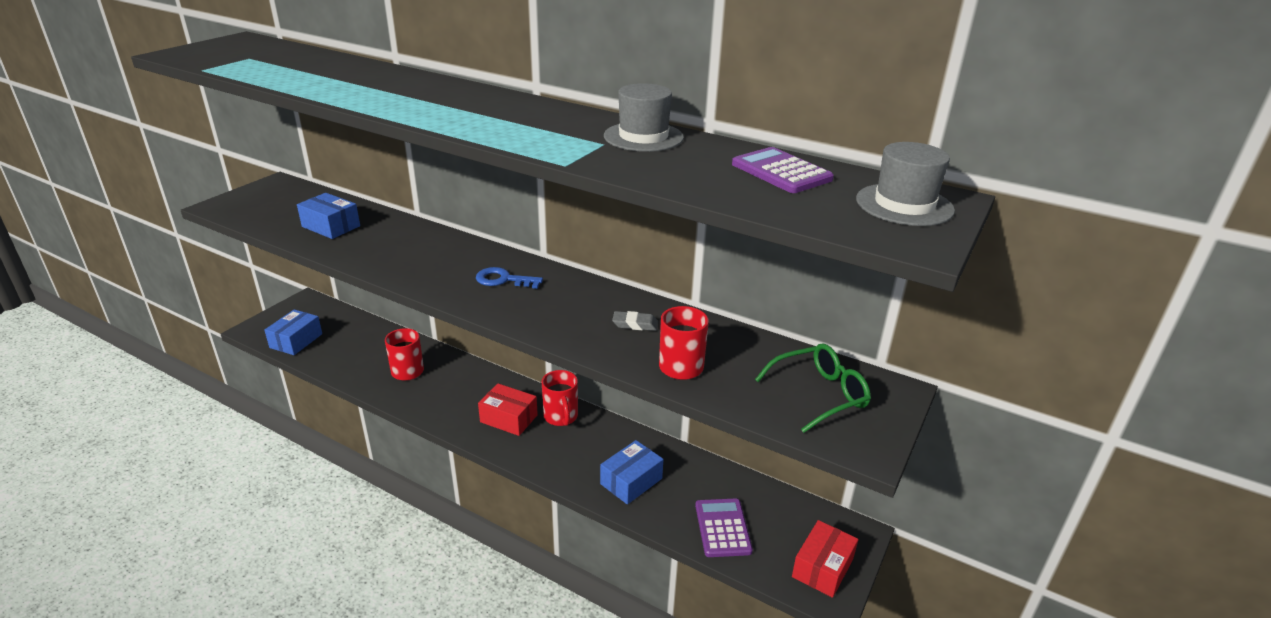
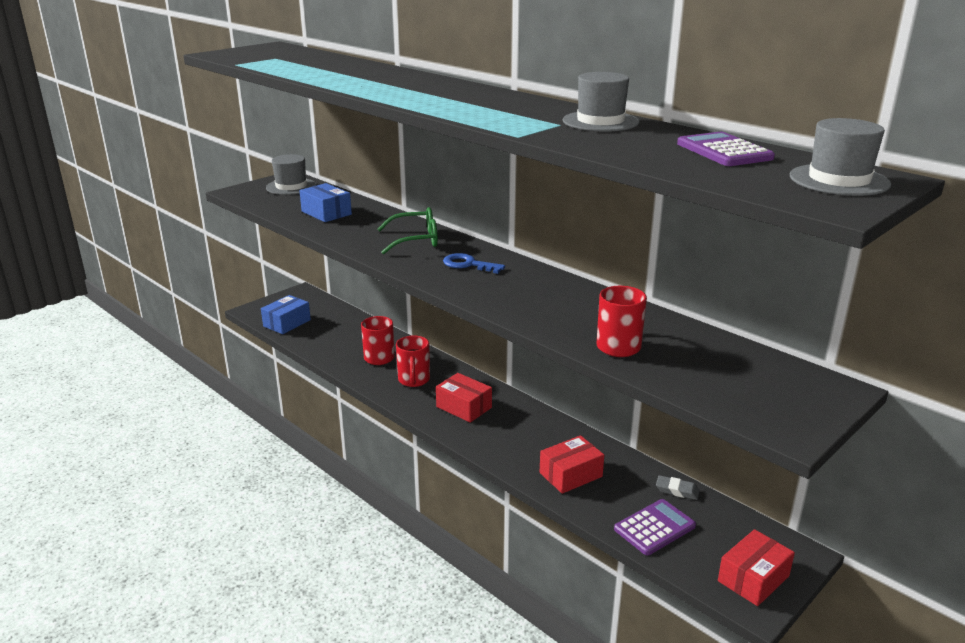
camera: 15 degrees right, 5 degrees down
(282, 194) = (291, 187): none -> grey hat
(561, 417) = (514, 412): red mug -> red mug (414, 380)
(631, 481) = (570, 475): blue box -> red box
(635, 324) = (583, 309): grey eraser -> grey eraser (677, 490)
(722, 528) = (654, 528): purple calculator -> purple calculator turned 45 degrees clockwise
(819, 394) = (755, 383): green glasses -> green glasses (416, 240)

